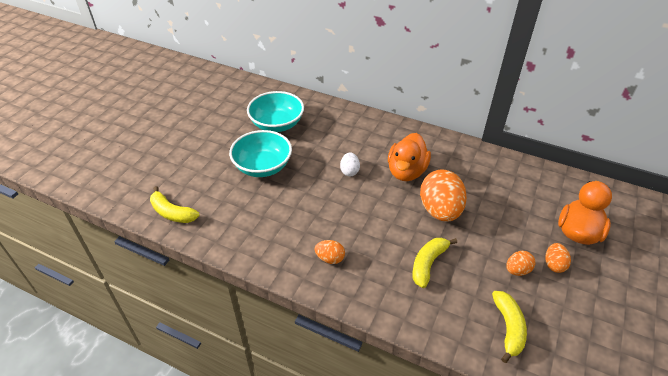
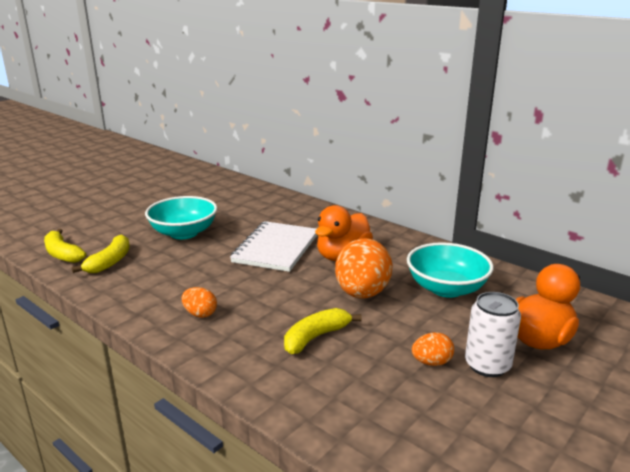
camera: 15 degrees right, 20 degrees down
(277, 124) = (223, 205): turquoise bowl -> turquoise bowl (446, 288)
(349, 171) = (276, 248): white egg -> white notebook
(508, 328) = (385, 417): yellow banana -> yellow banana (110, 262)
(554, 264) = (487, 365): orange egg -> white can

